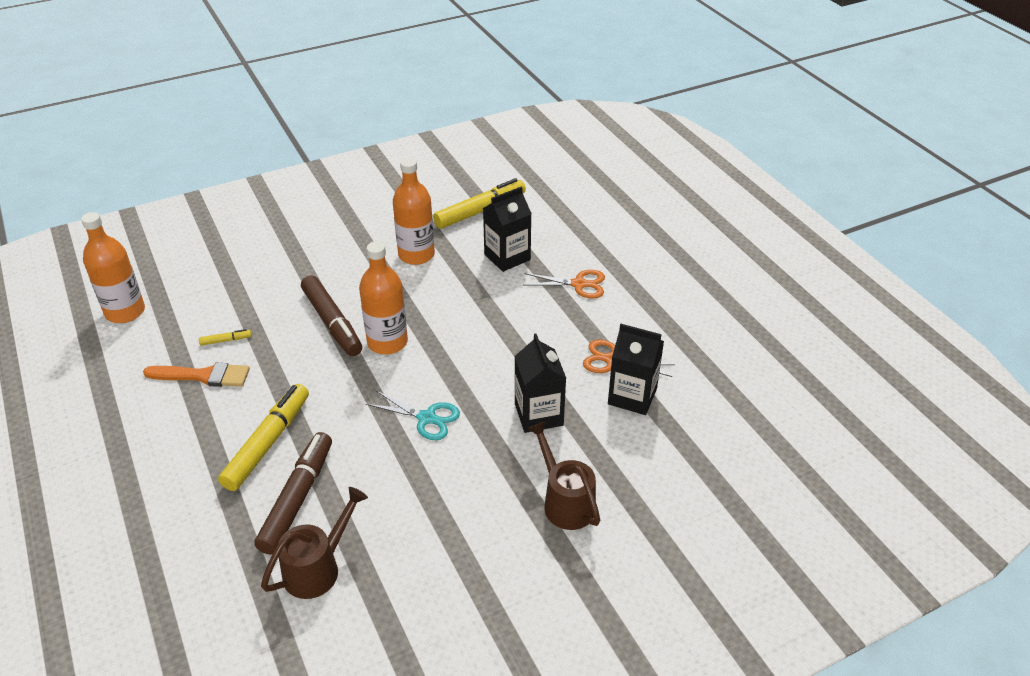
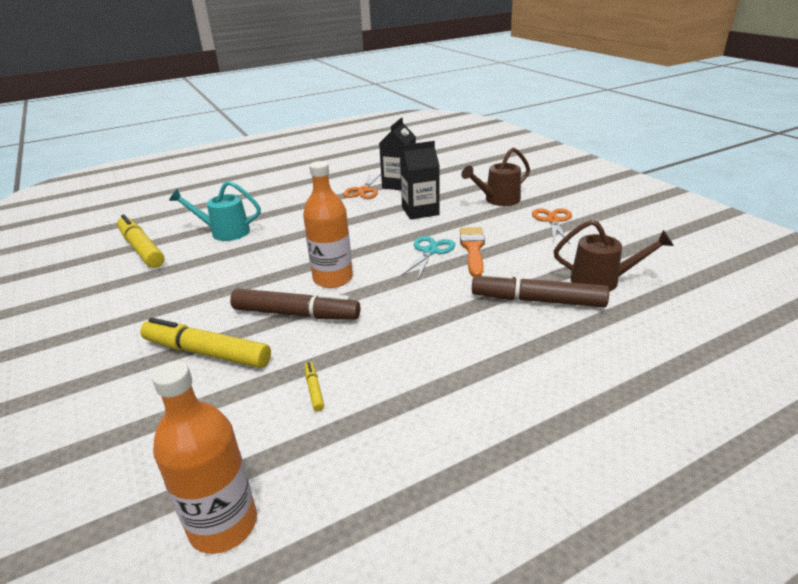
camera: 90 degrees left, 10 degrees down
(203, 376) = (379, 396): orange brush -> orange brush (473, 249)
(267, 443) = (476, 328): yellow marker -> yellow marker (206, 353)
(318, 568) = (602, 281): brown watering can -> brown watering can turned 150 degrees clockwise
(332, 322) = (296, 314): brown marker -> brown marker turned 45 degrees clockwise
(416, 255) = (198, 276): orange bottle -> none
(507, 257) = (224, 232): black carton -> turquoise watering can
(579, 284) = (274, 203): orange scissors -> orange scissors (553, 220)

